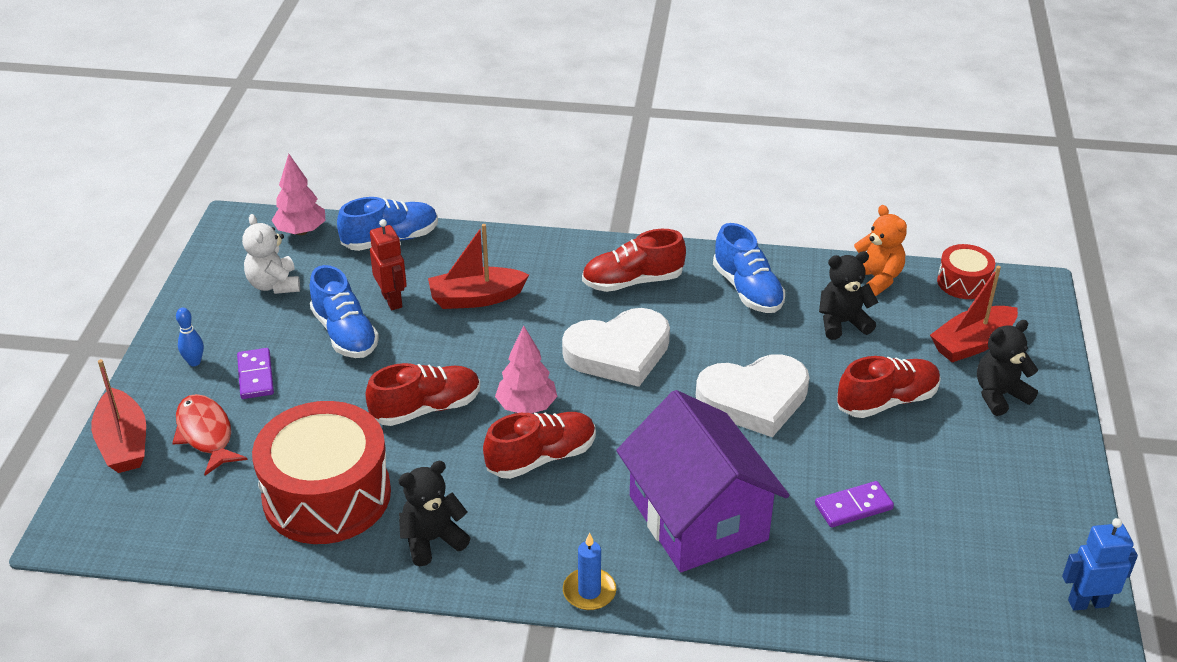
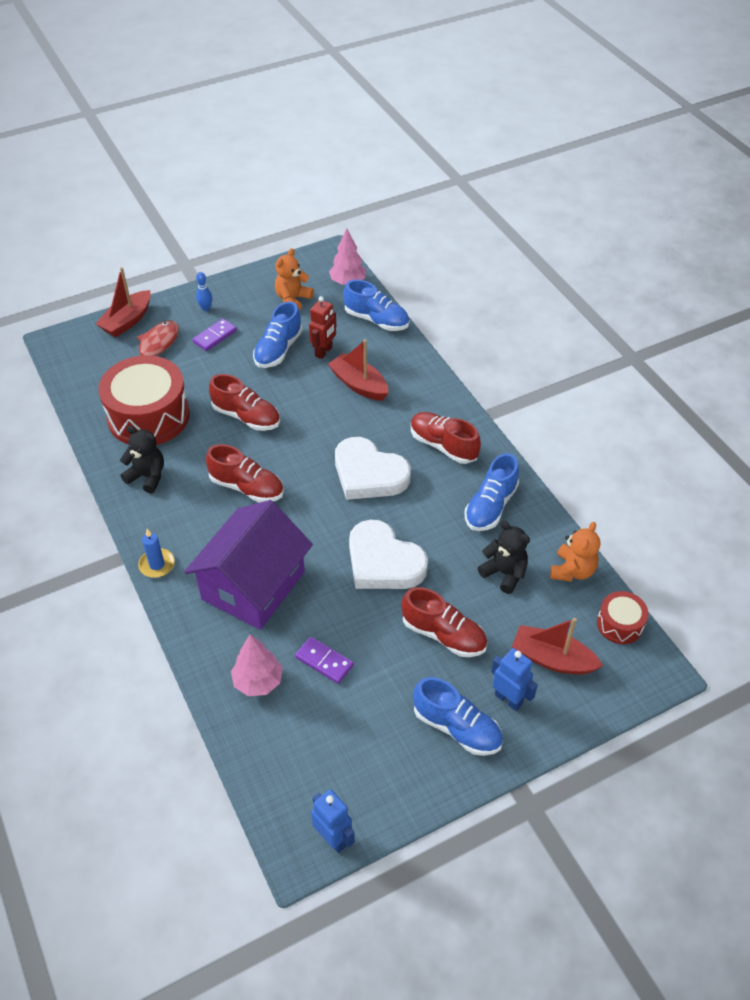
camera: 55 degrees right, 10 degrees up
(274, 285) = (293, 299): white teddy bear -> orange teddy bear
(526, 407) = (284, 458): pink tree -> pink tree (258, 681)
(999, 395) = (508, 699): black teddy bear -> blue robot
(1009, 446) = (457, 727): none -> blue shoe

